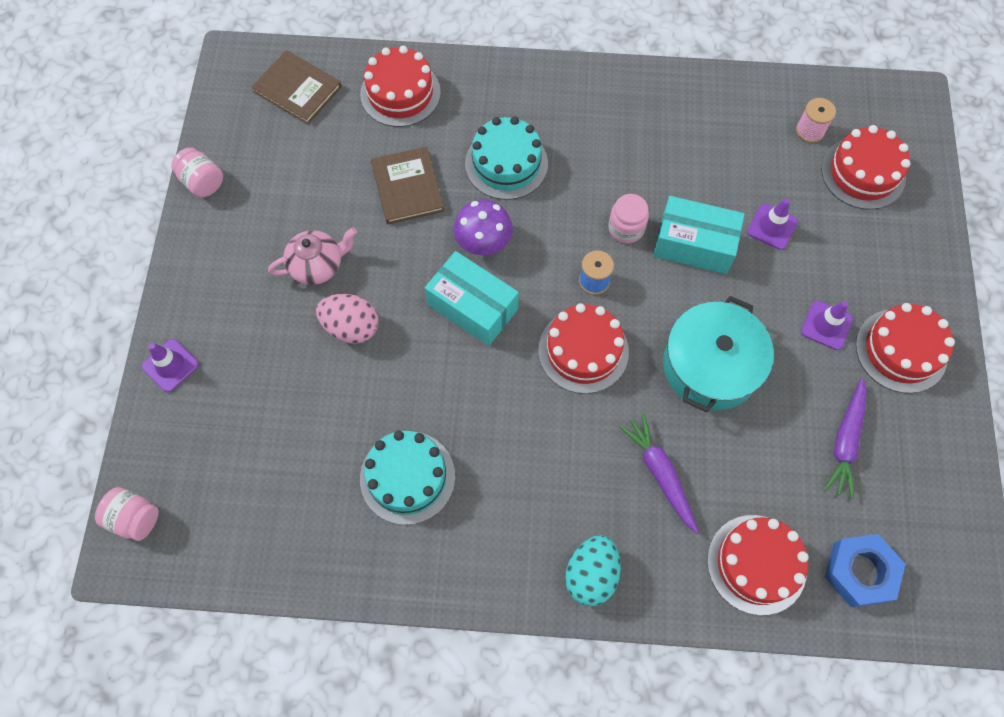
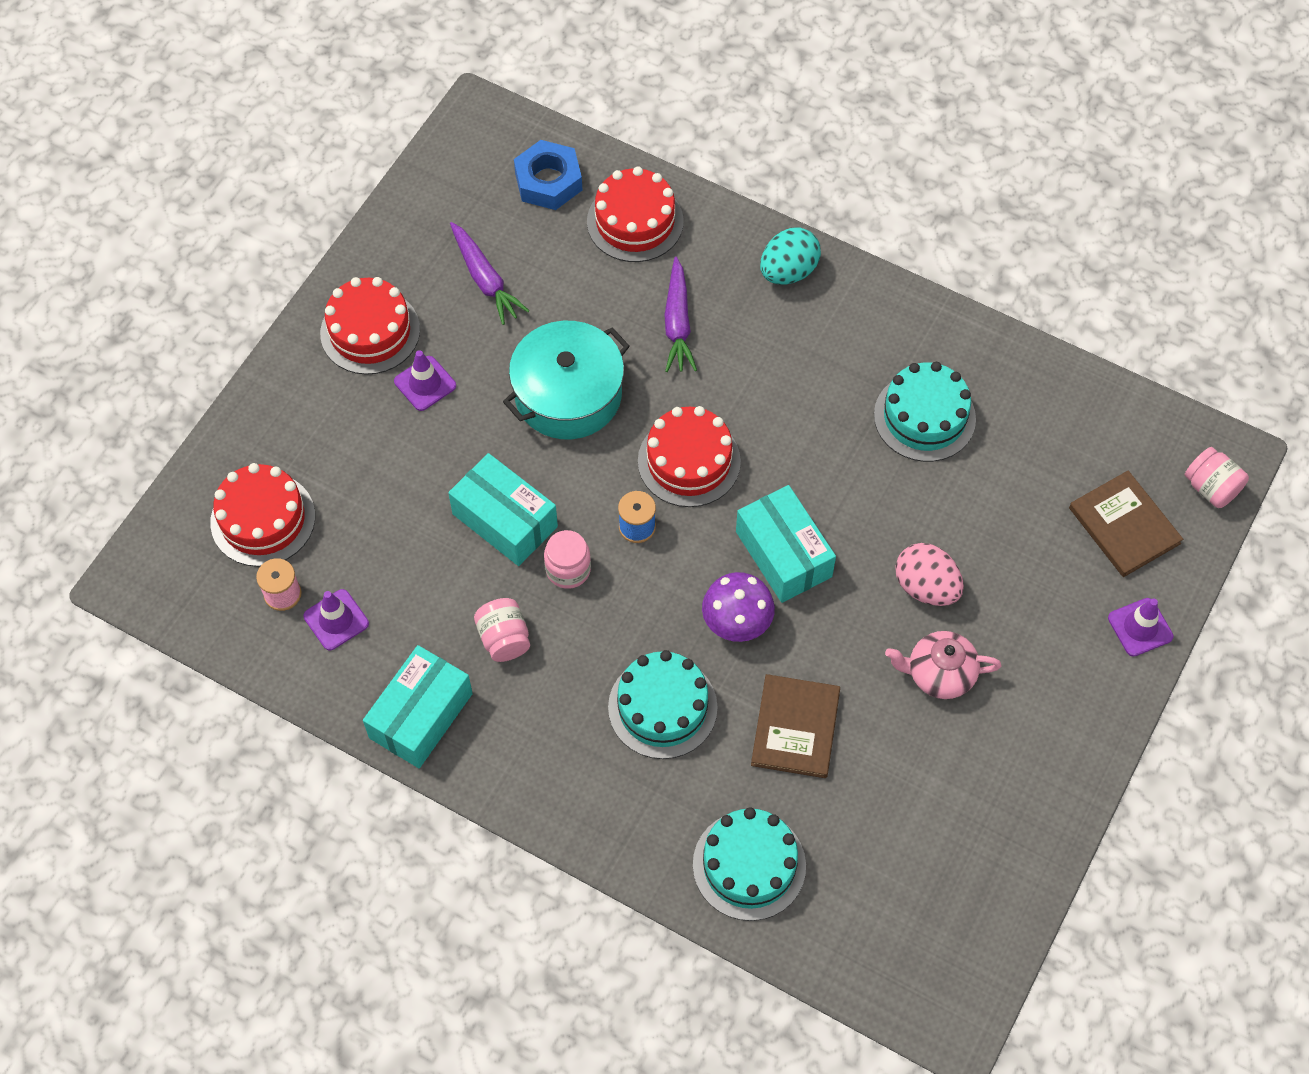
camera: 155 degrees left, 5 degrees down
(203, 182) = (1046, 844): pink jar -> pink jar (504, 639)
(297, 89) = (882, 932): brown book -> brown book (1124, 526)
(400, 93) = (749, 865): red cake -> turquoise cake
(664, 95) = (420, 715): none -> turquoise box
(772, 227) = (407, 503): purple traffic cone -> purple traffic cone (336, 620)
(845, 441) = (485, 279): purple carrot -> purple carrot turned 105 degrees clockwise

